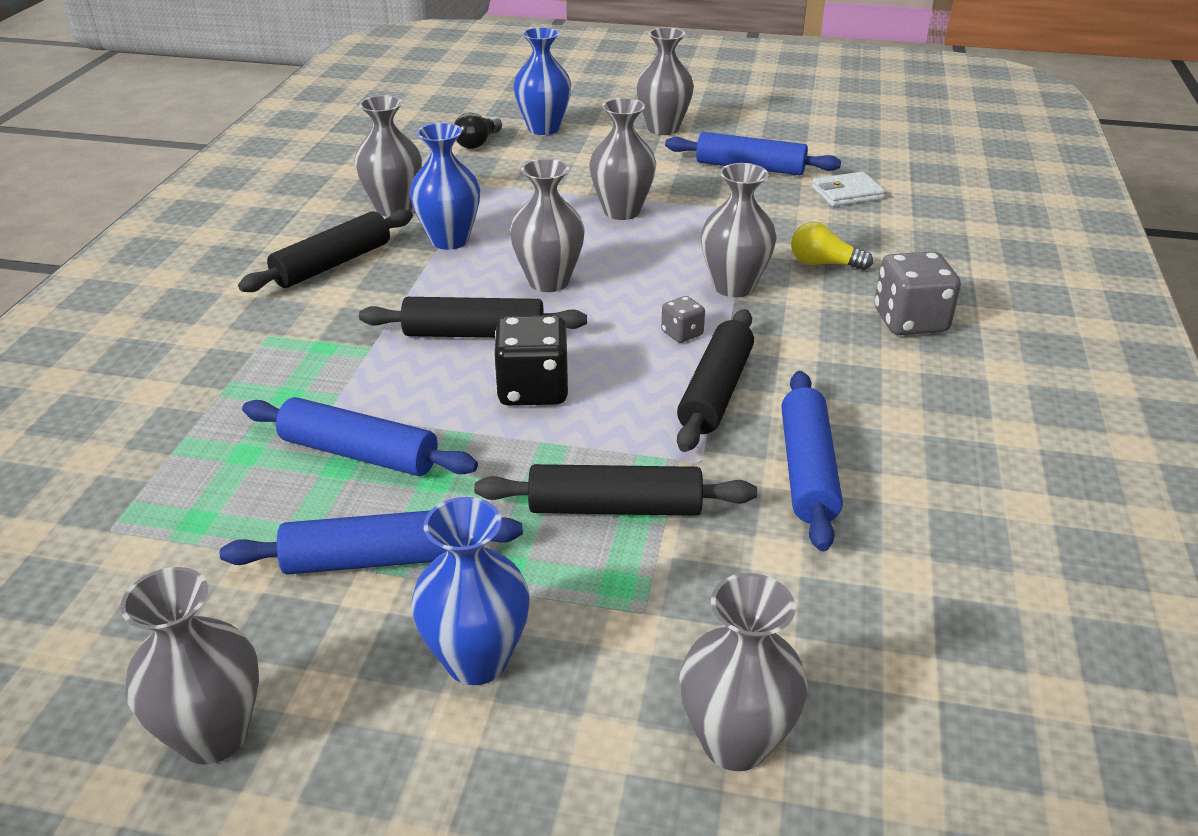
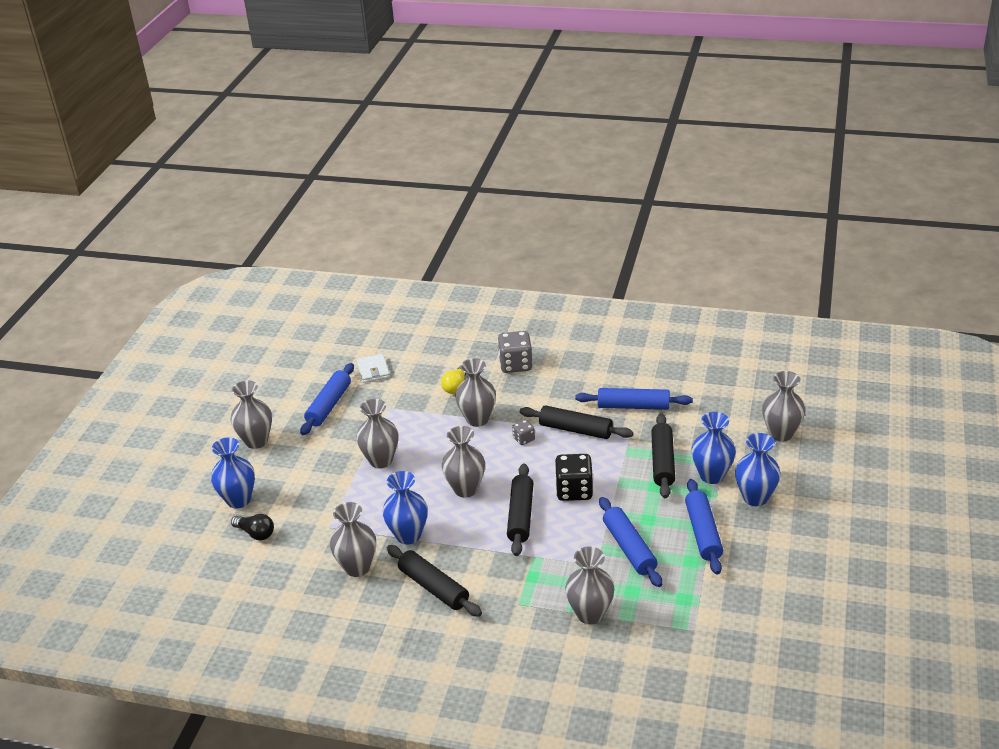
camera: 85 degrees left, 0 degrees up
(214, 736) = (804, 566): grey vase -> grey vase (590, 614)
(359, 453) = (629, 548): blue rolling pin -> blue rolling pin turned 45 degrees counterclockwise
(564, 585) = (711, 475): none -> blue vase

